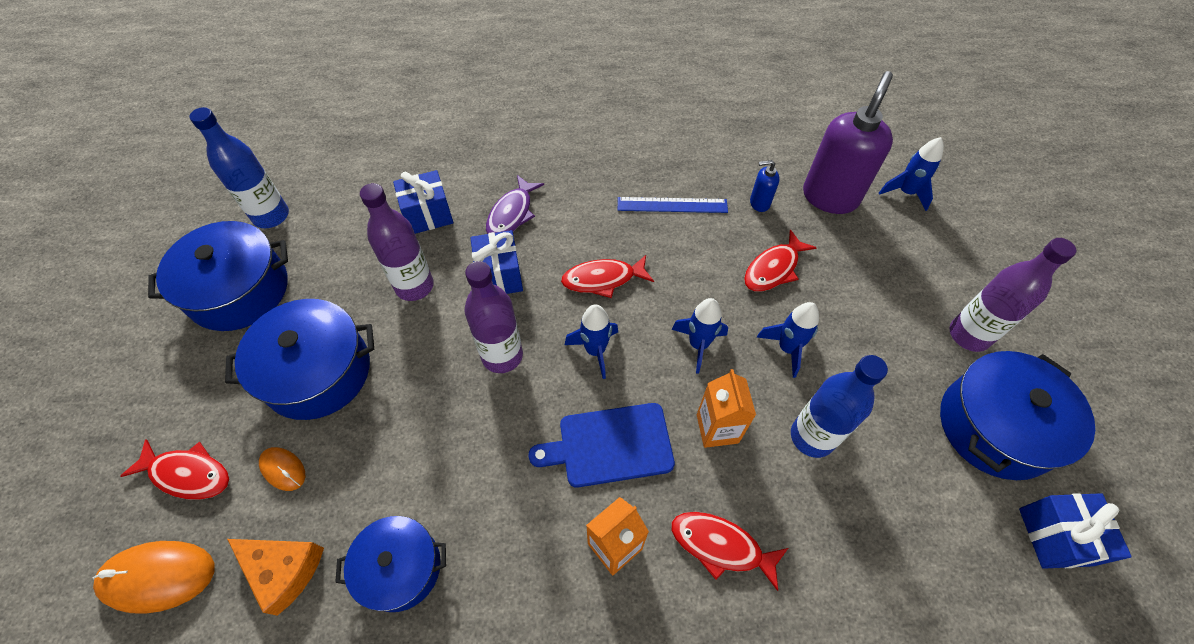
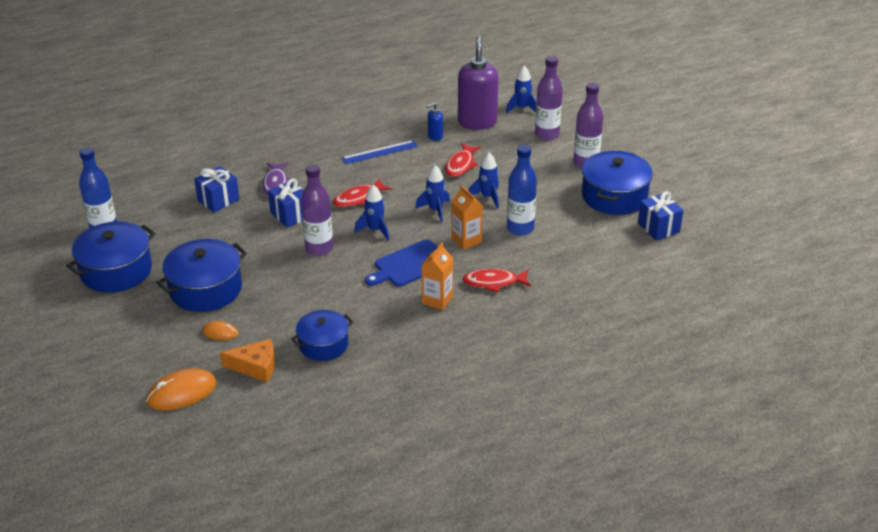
camera: 25 degrees left, 20 degrees down
(187, 474) = (160, 352): red fish -> none
(414, 286) = (237, 235): purple bottle -> purple bottle (547, 135)

